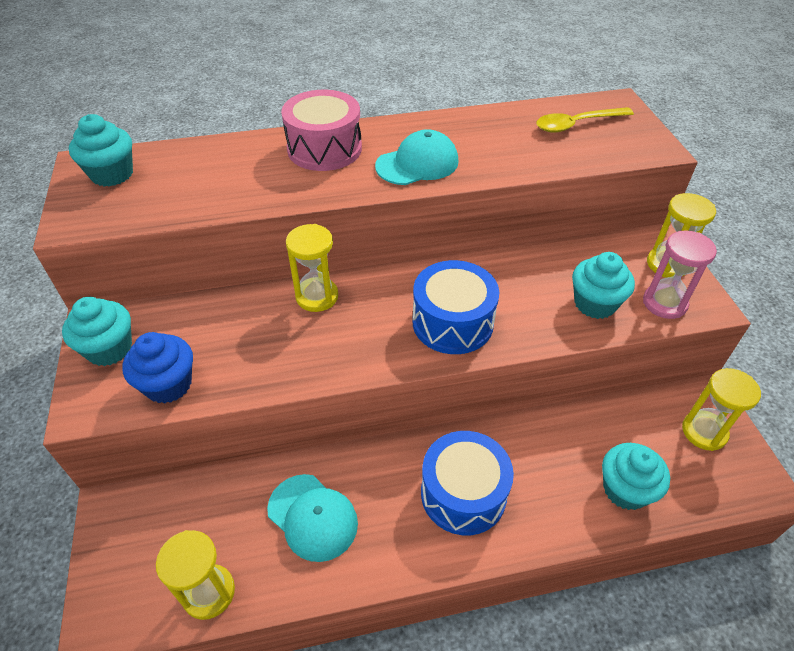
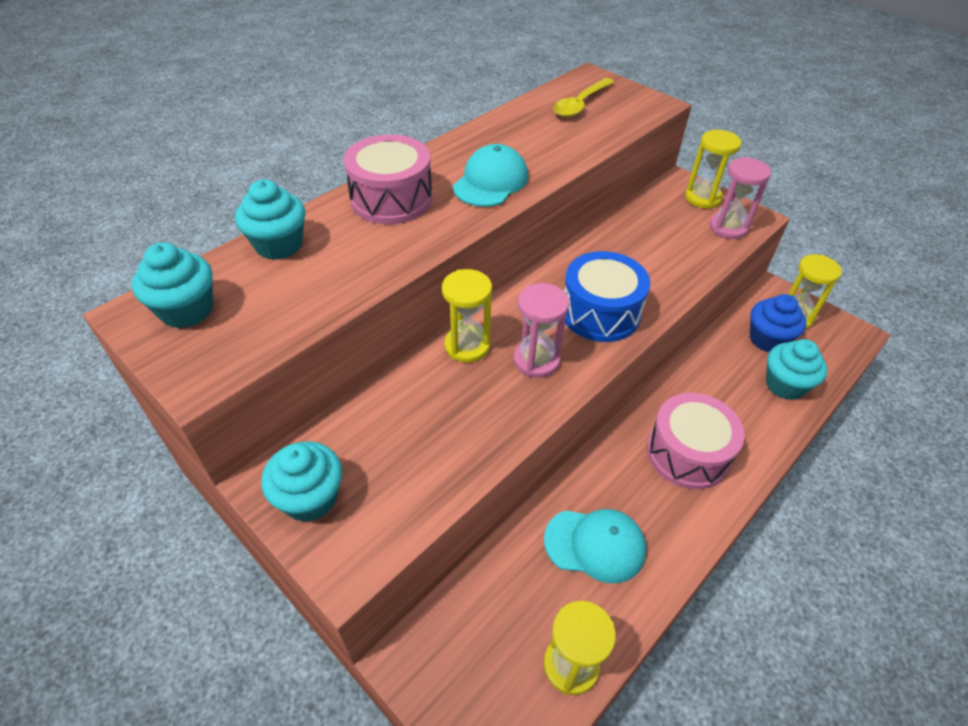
camera: 35 degrees left, 0 degrees up
(168, 384) = (410, 496): blue cupcake -> blue cupcake (767, 339)
(358, 334) = (536, 360): none -> pink hourglass
(463, 493) = (687, 453): blue drum -> pink drum
(595, 304) = (685, 249): turquoise cupcake -> turquoise cupcake (279, 245)

